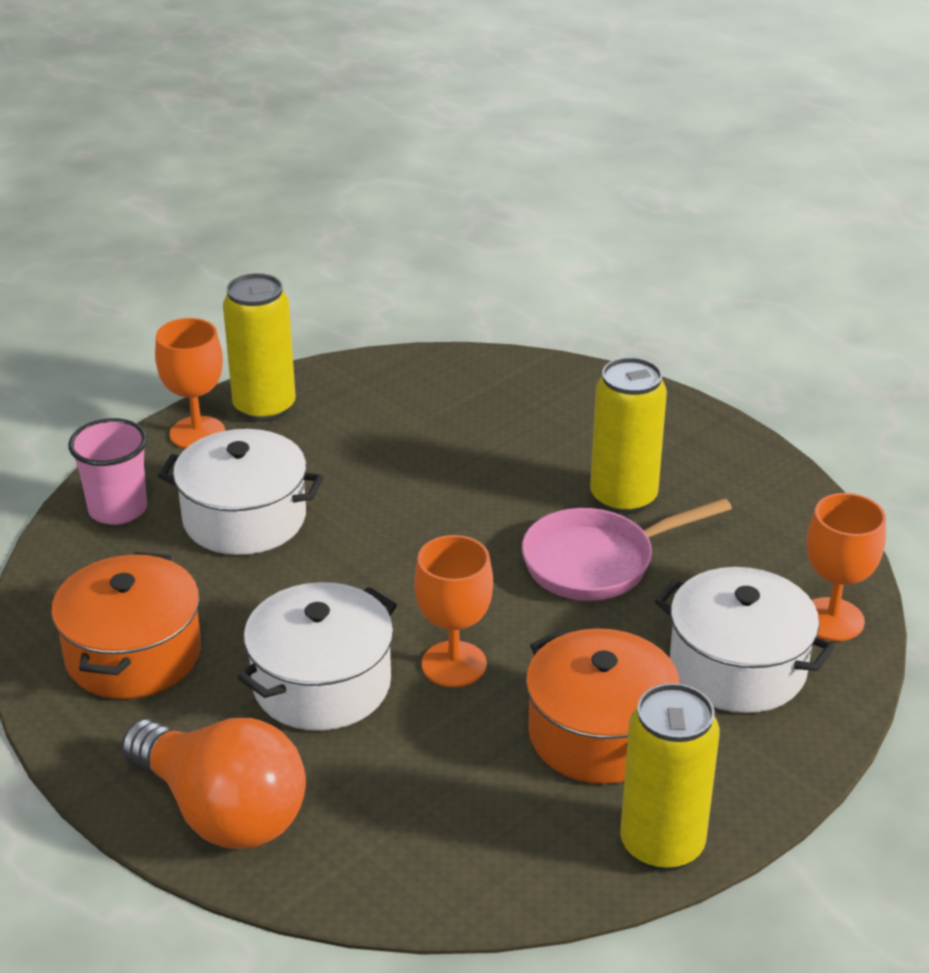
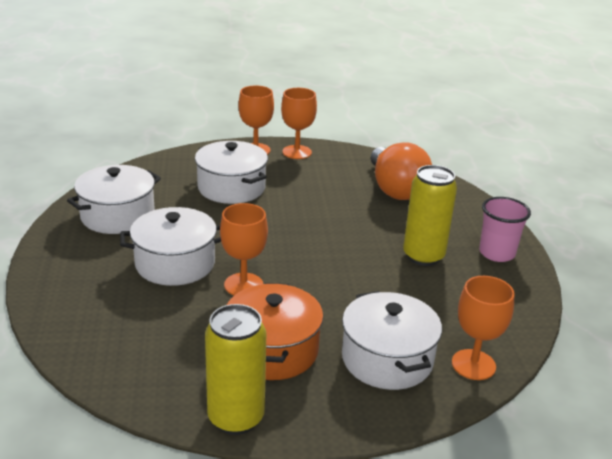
camera: 35 degrees right, 5 degrees down
(118, 509) = (185, 163): pink cup -> pink cup (497, 253)
(133, 654) = (117, 216): orange pot -> white pot
(222, 812) = (66, 290): orange light bulb -> orange light bulb (395, 189)
(264, 407) = (297, 152): yellow can -> orange goblet
(597, 562) = (372, 277): pink pan -> none

